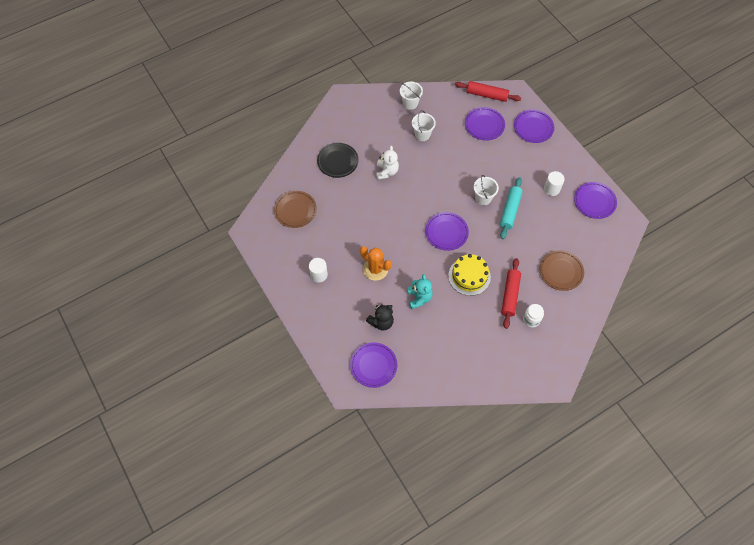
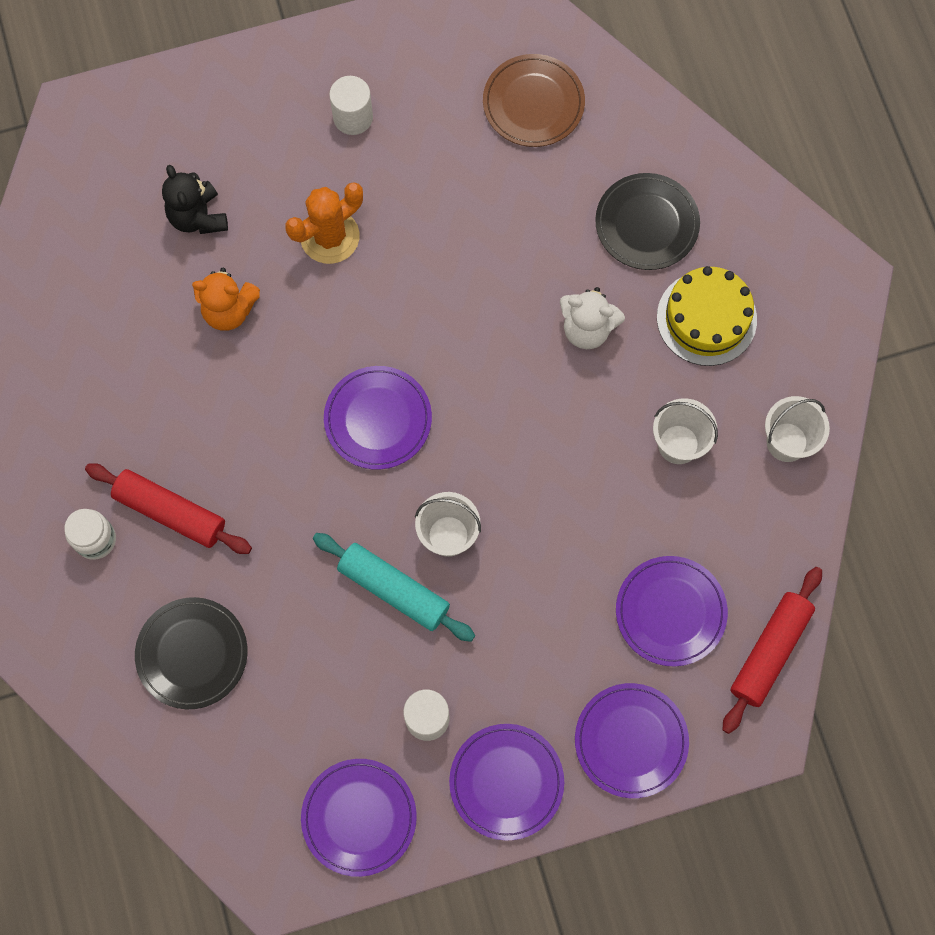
camera: 105 degrees right, 10 degrees up
(373, 365) = (105, 177): purple plate -> purple plate (506, 782)
(419, 298) = (229, 310): turquoise teddy bear -> orange teddy bear
(469, 276) = (248, 436): yellow cake -> yellow cake (706, 318)
(561, 271) = (192, 654): brown plate -> black plate

